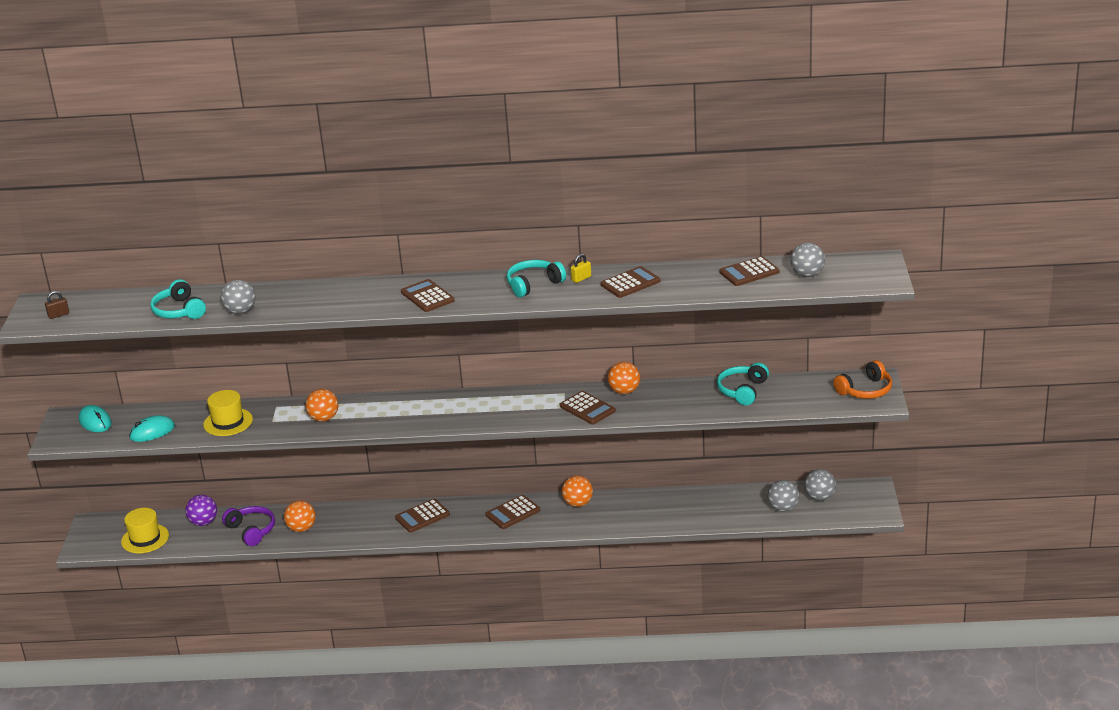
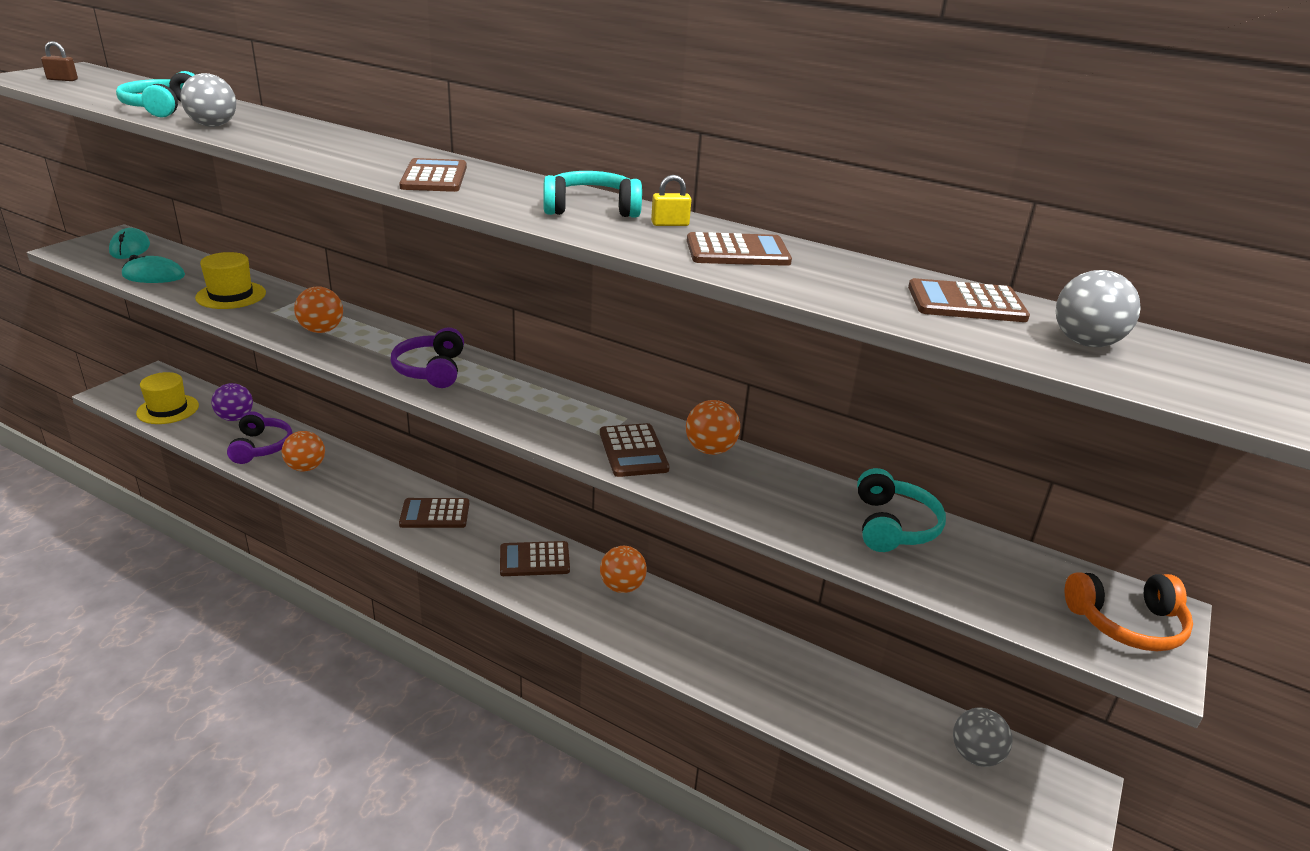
camera: 25 degrees right, 0 degrees up
(424, 413) = (431, 370): none -> purple headphones
(742, 390) = (893, 526): turquoise headphones -> turquoise headphones turned 135 degrees clockwise
(783, 508) = (903, 744): grey ball -> none

